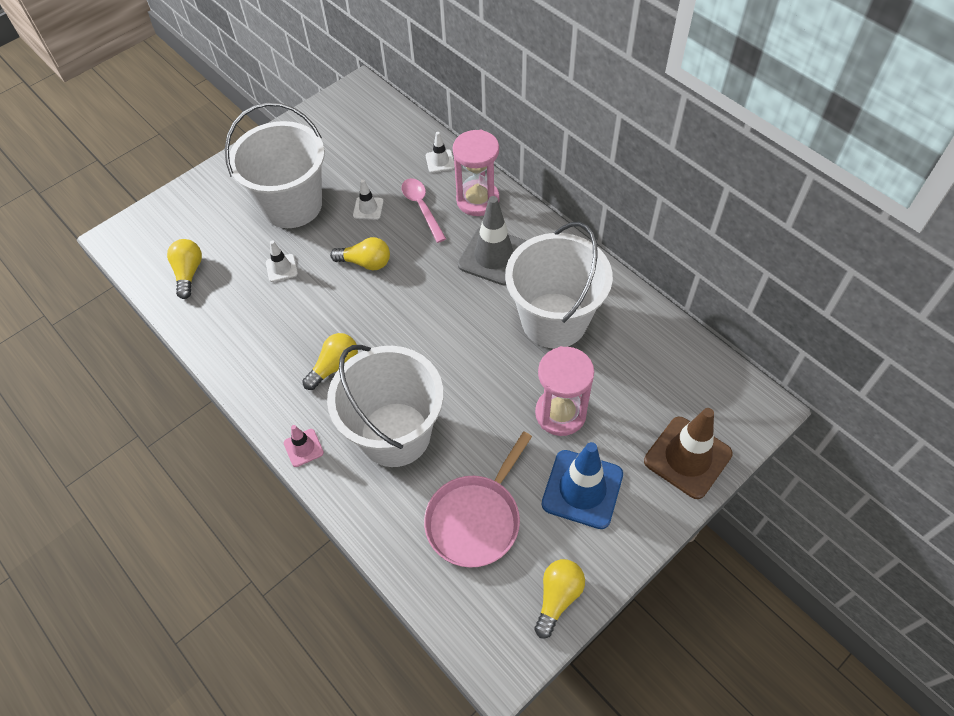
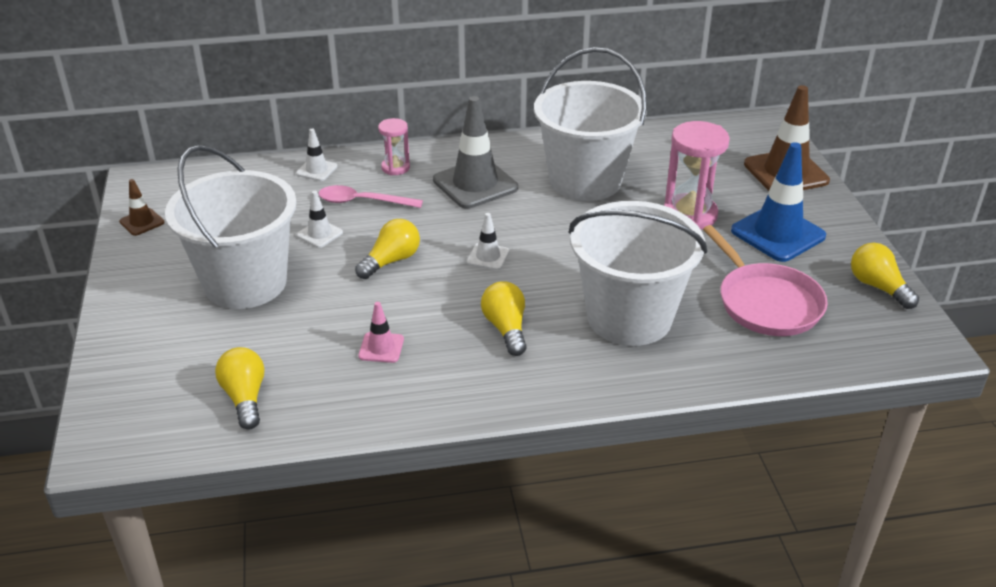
camera: 60 degrees left, 20 degrees down
(189, 273) = (245, 398): yellow light bulb -> yellow light bulb turned 45 degrees clockwise
(281, 268) = (328, 321): white traffic cone -> white traffic cone (488, 257)
(303, 448) = (592, 387): pink traffic cone -> pink traffic cone (381, 348)
(318, 118) = (142, 222): none -> brown traffic cone
(477, 200) = (395, 168): pink hourglass -> pink hourglass, size x0.56

